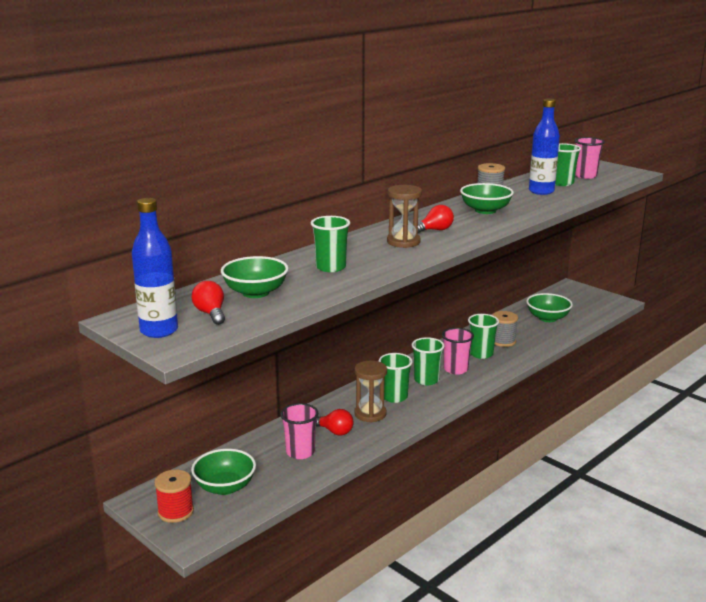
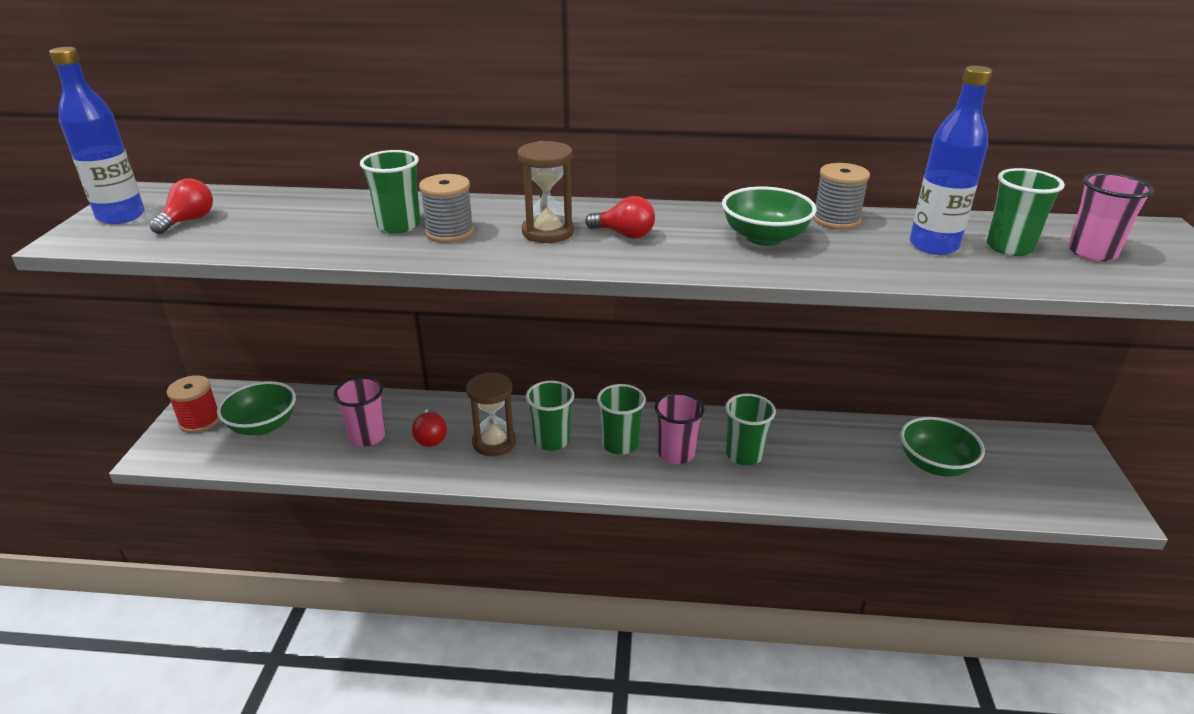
camera: 50 degrees right, 10 degrees up
(255, 292) = (272, 218): green bowl -> none
(503, 341) = (805, 456): grey spool -> grey spool (449, 232)

